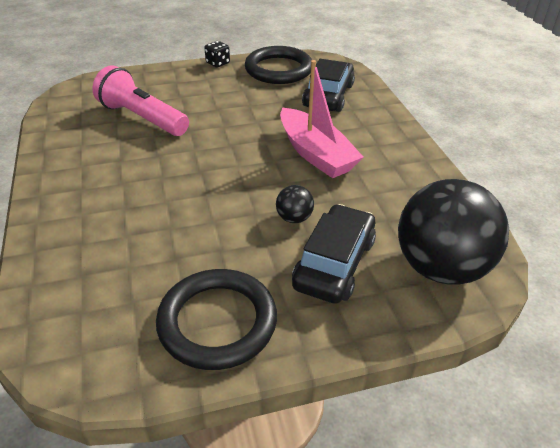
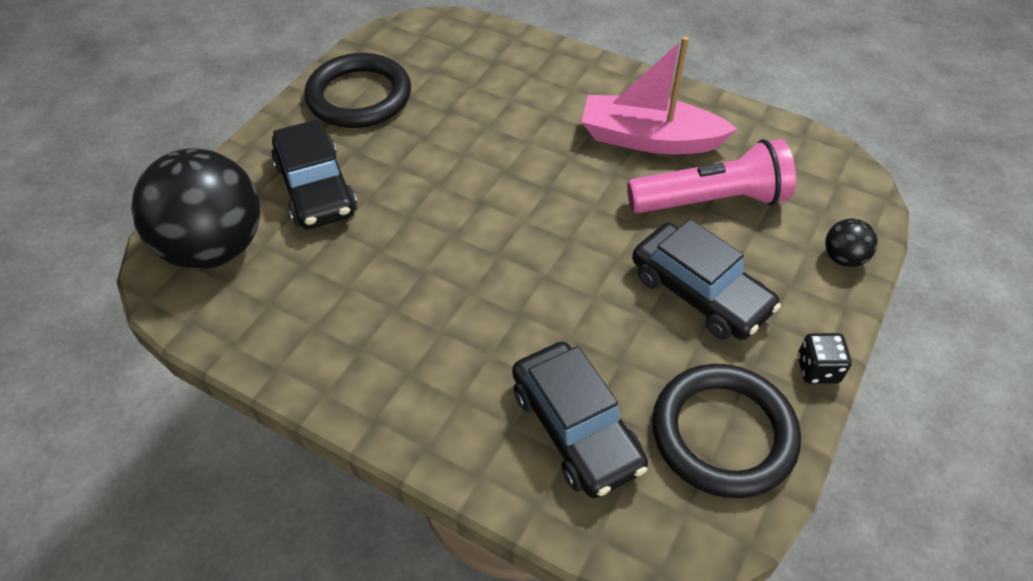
camera: 135 degrees right, 10 degrees up
(214, 98) = (699, 293): none -> black car
(294, 218) = (395, 204): black ball -> black ball (843, 258)
(315, 154) = (464, 297): pink boat -> pink boat (649, 139)

